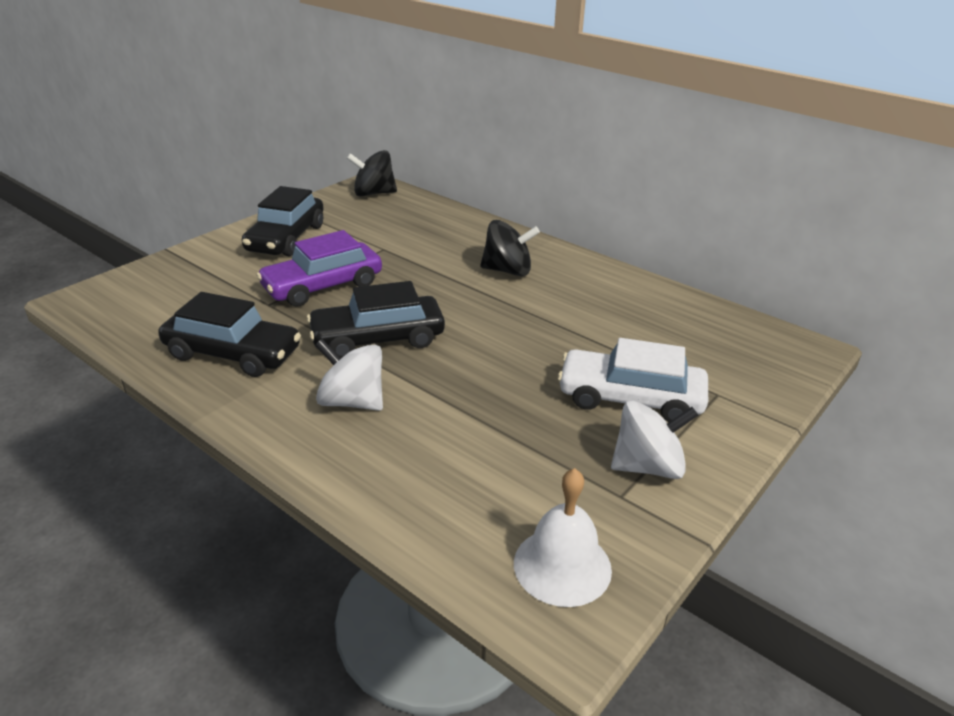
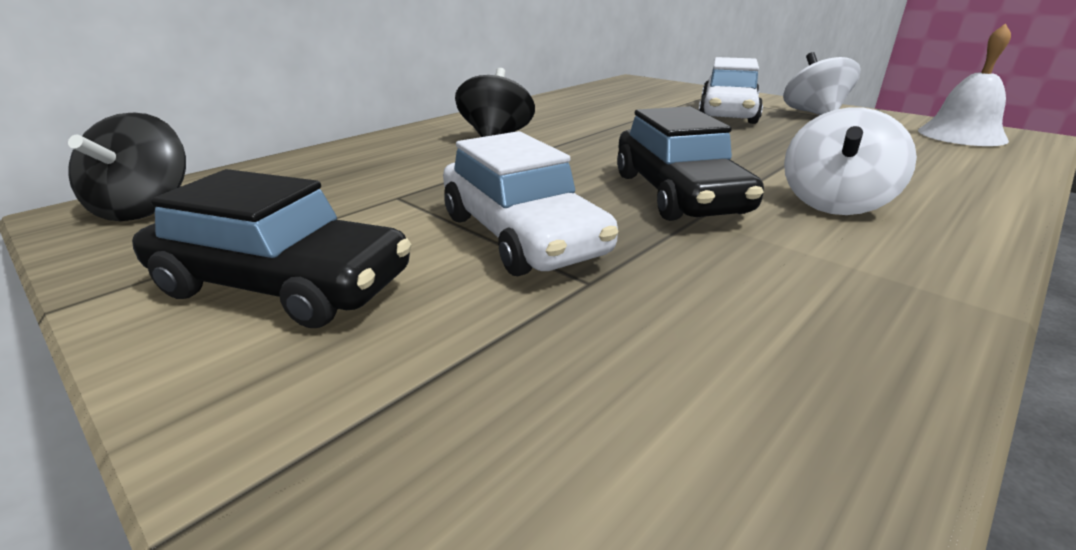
camera: 85 degrees left, 5 degrees down
(233, 353) = (787, 301): black car -> none
(322, 286) = (521, 235): purple car -> white car

